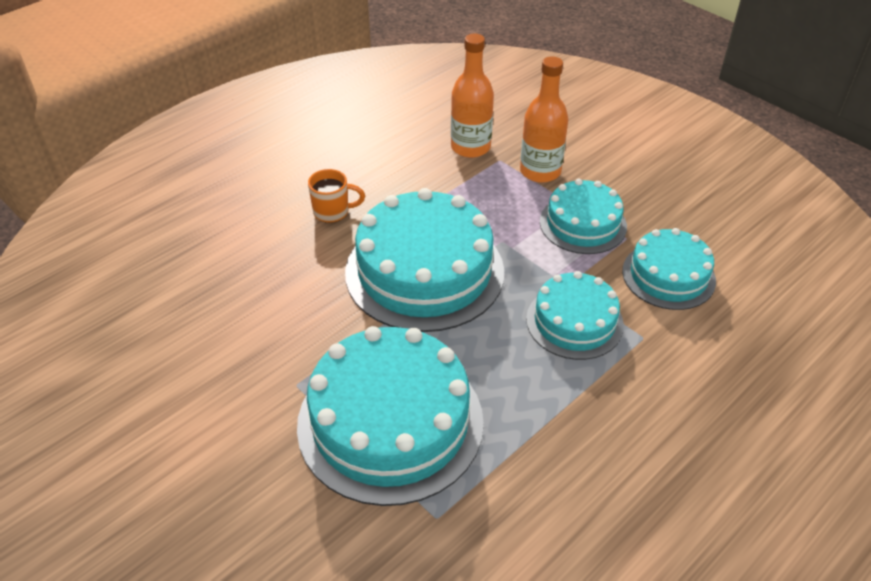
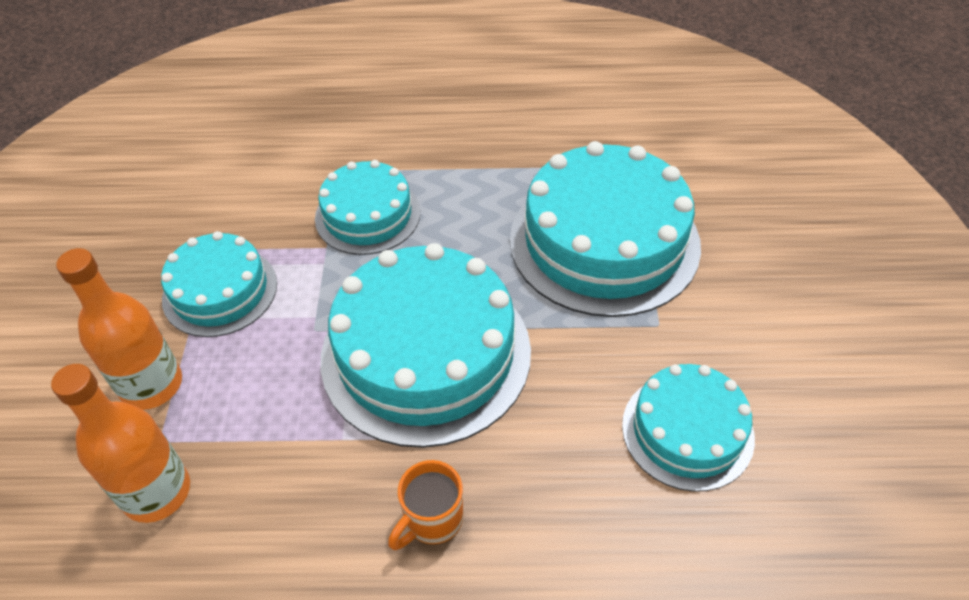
camera: 135 degrees left, 5 degrees up
(333, 212) = (432, 520): orange mug -> orange mug turned 90 degrees counterclockwise
(668, 275) = (241, 197): turquoise cake -> turquoise cake (687, 431)

